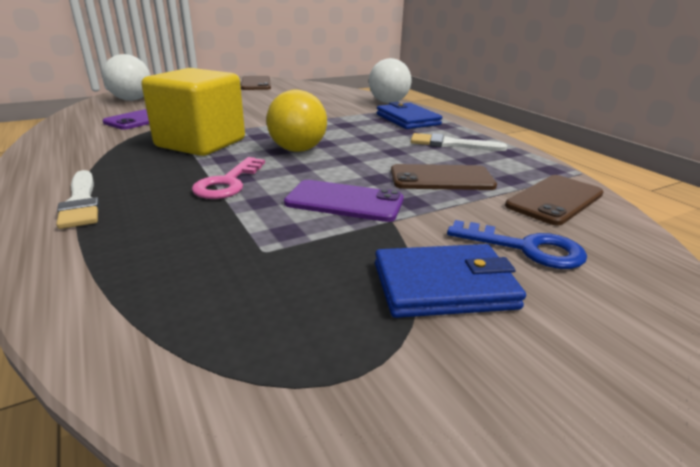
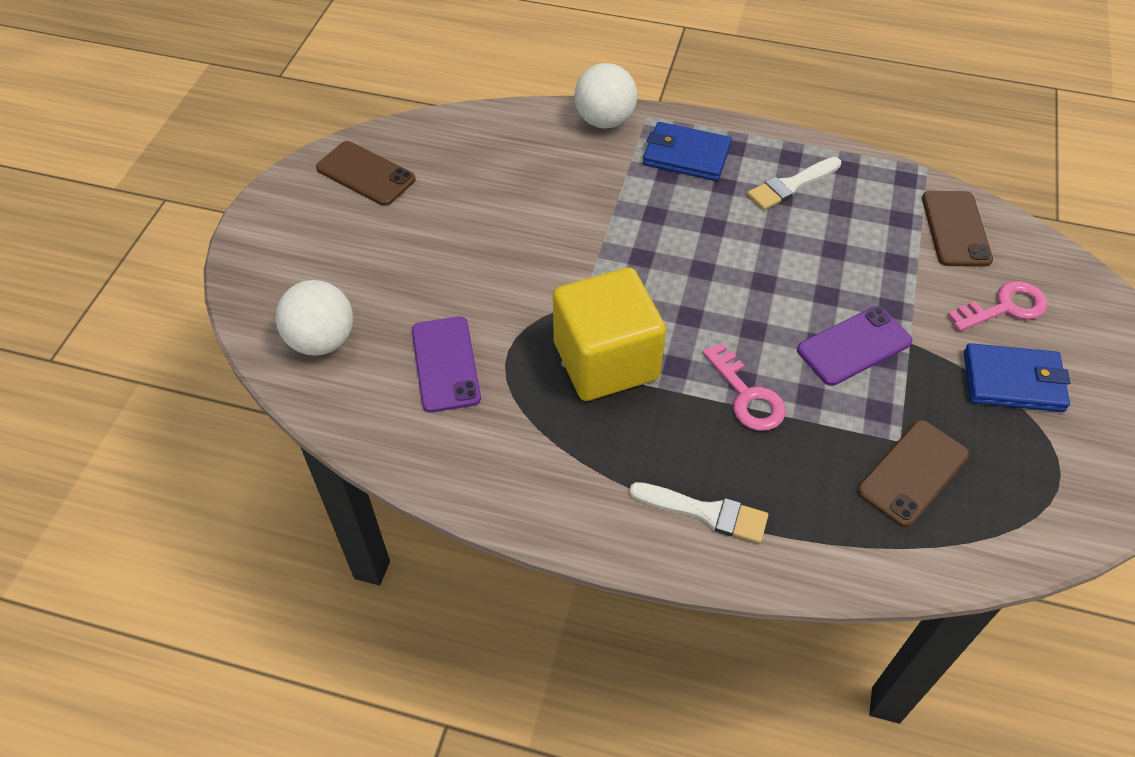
camera: 45 degrees left, 25 degrees up
(298, 150) = (701, 300): yellow ball -> none
(441, 178) = (862, 256): brown phone -> brown phone (912, 473)
(444, 286) = (1013, 381): blue wallet -> blue wallet turned 60 degrees clockwise
(526, 248) = (1004, 307): blue key -> pink key

